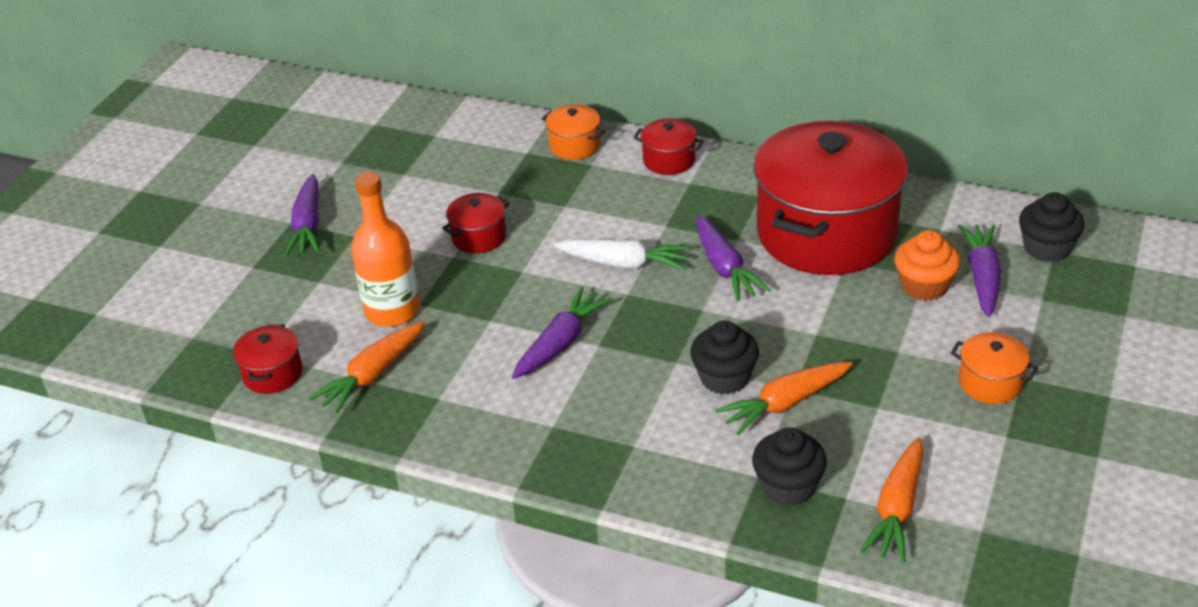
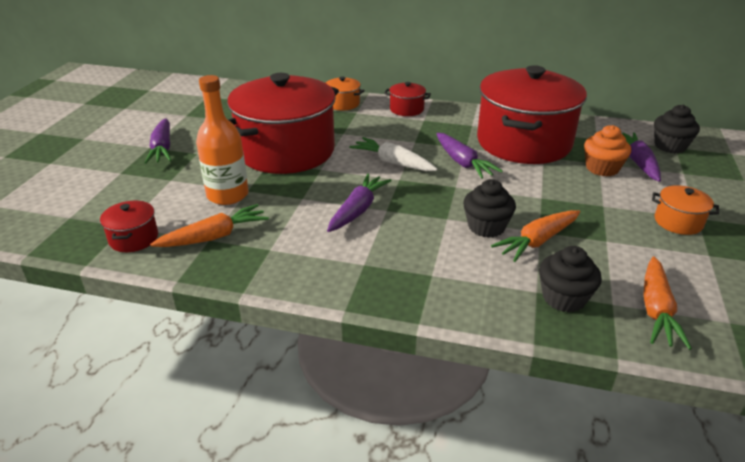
camera: 10 degrees left, 5 degrees down
(372, 375) = (214, 236): orange carrot -> orange carrot turned 150 degrees counterclockwise
(479, 237) = (286, 151): red pot -> red pot, size x2.49
(625, 263) = (392, 162): white carrot -> white carrot turned 150 degrees counterclockwise

